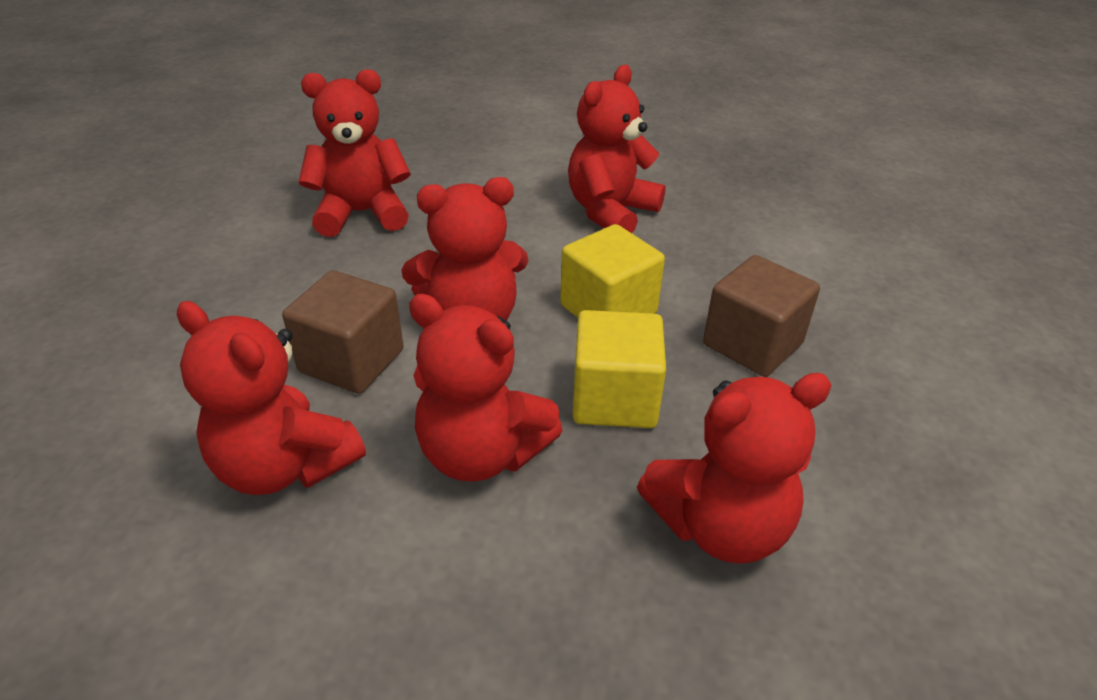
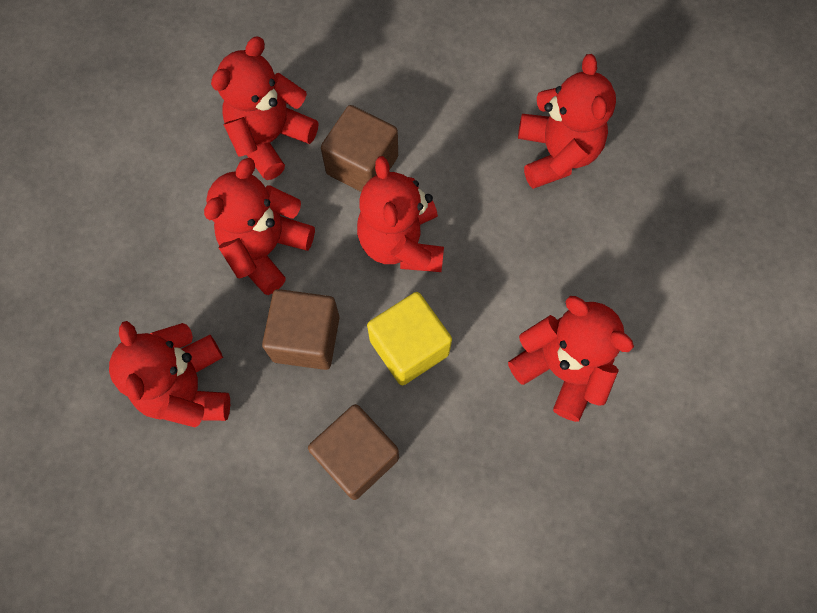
camera: 95 degrees right, 30 degrees up
(614, 398) = (306, 338): yellow cube -> brown cube

